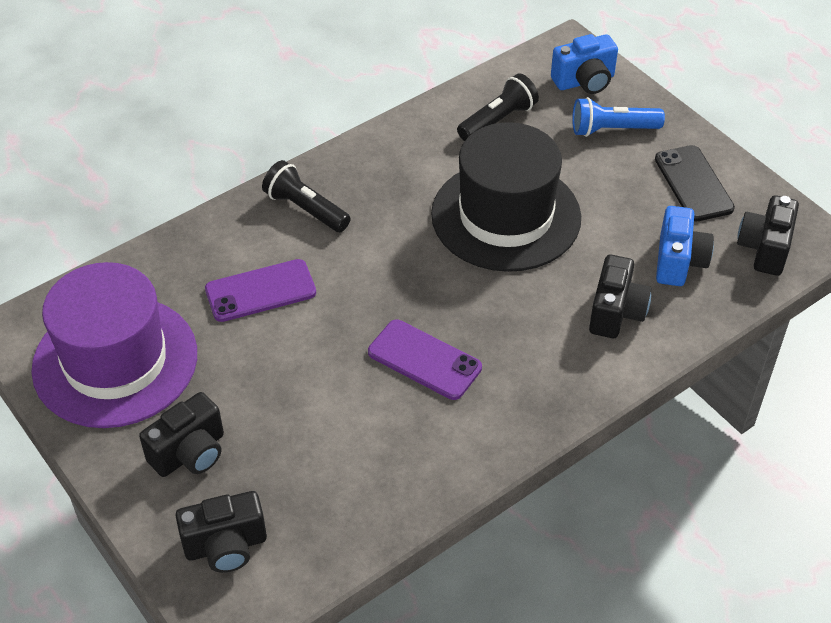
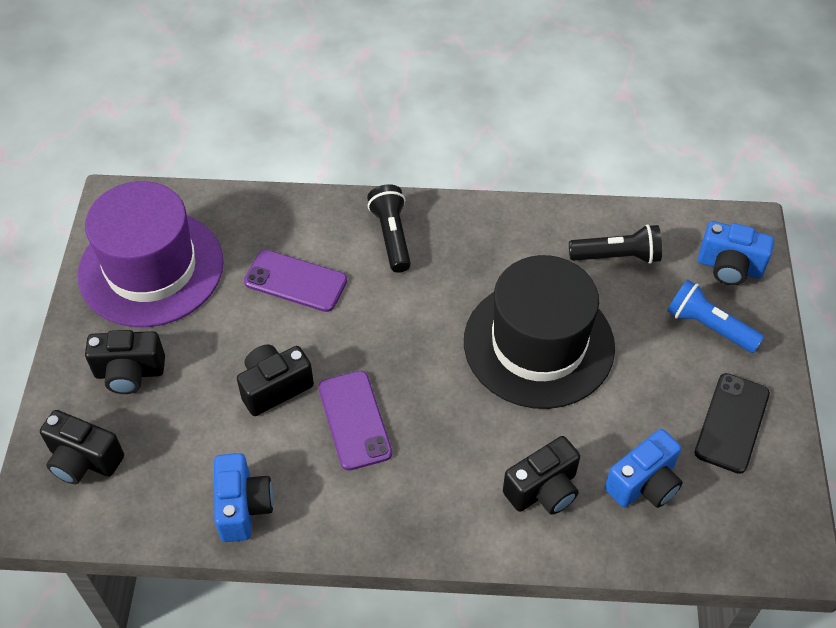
camera: 40 degrees right, 5 degrees up
(405, 482) = (243, 507): none -> blue camera
(764, 249) = (735, 527): black camera -> black camera (274, 387)

